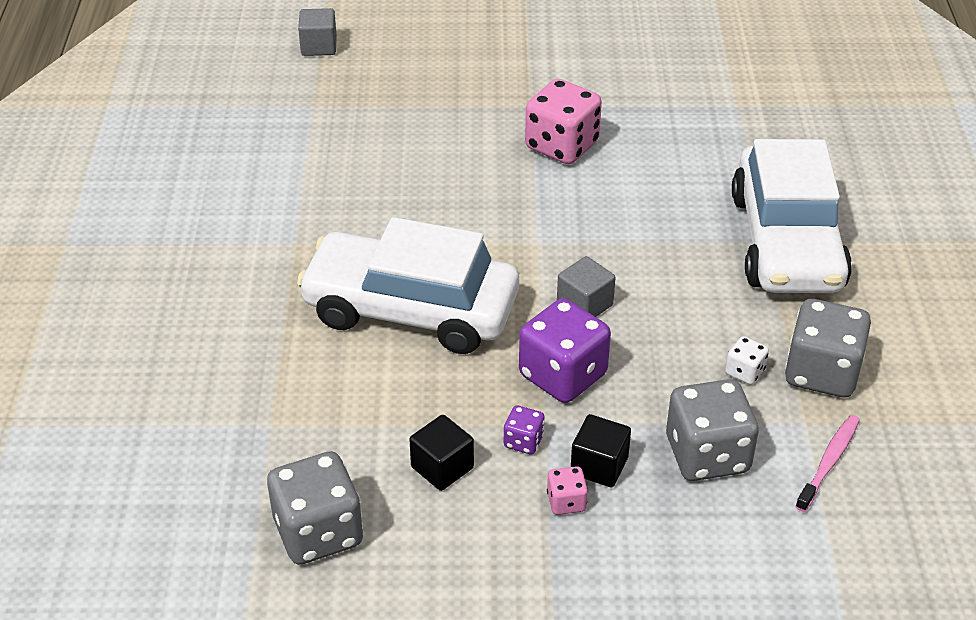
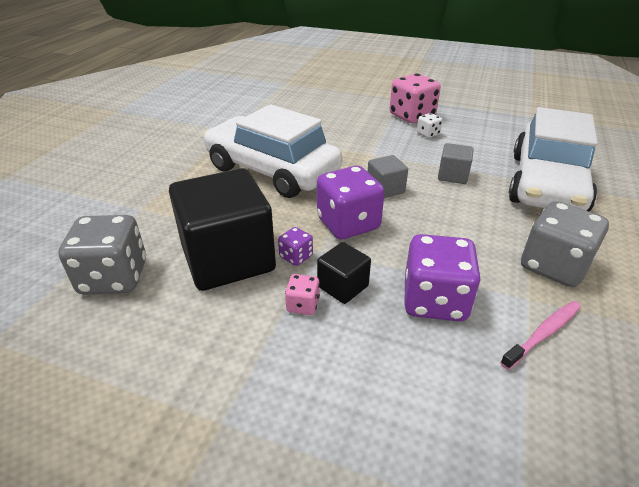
camera: 20 degrees right, 5 degrees down
(319, 46) = (304, 64): grey cube -> grey cube (453, 176)
(442, 467) = (228, 259): black cube -> black cube, size x2.18
(707, 455) = (434, 300): grey dice -> purple dice
(744, 372) = (488, 251): white dice -> white dice (428, 134)

